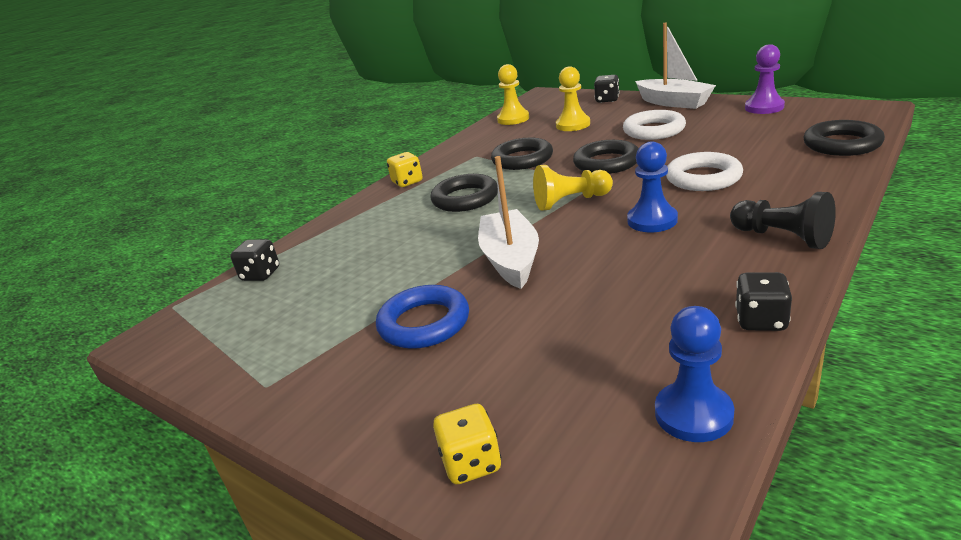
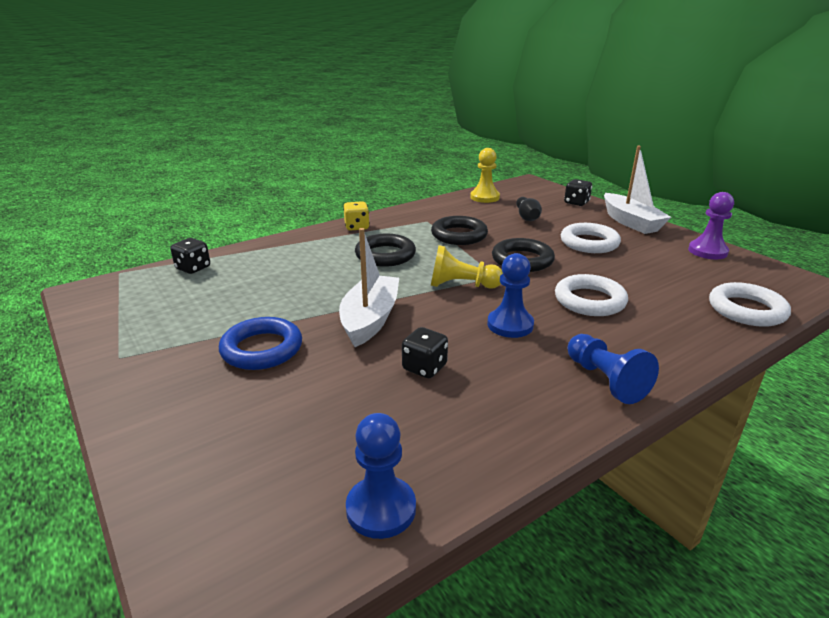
camera: 15 degrees right, 0 degrees up
(471, 463) = (189, 476): yellow dice -> none
(573, 125) = (527, 217): yellow pawn -> black bowling pin
(761, 320) = (513, 449): black dice -> black dice (424, 368)
(782, 237) = (605, 380): black pawn -> blue pawn
(842, 144) = (746, 310): black ring -> white ring

